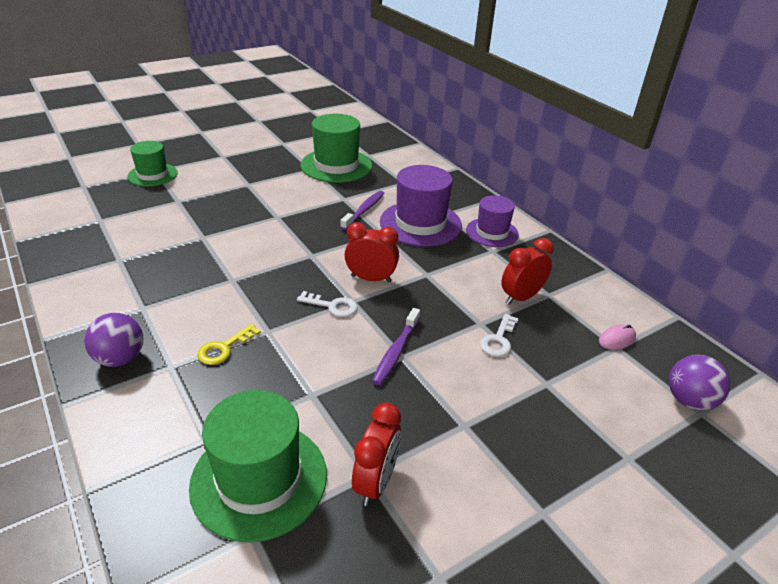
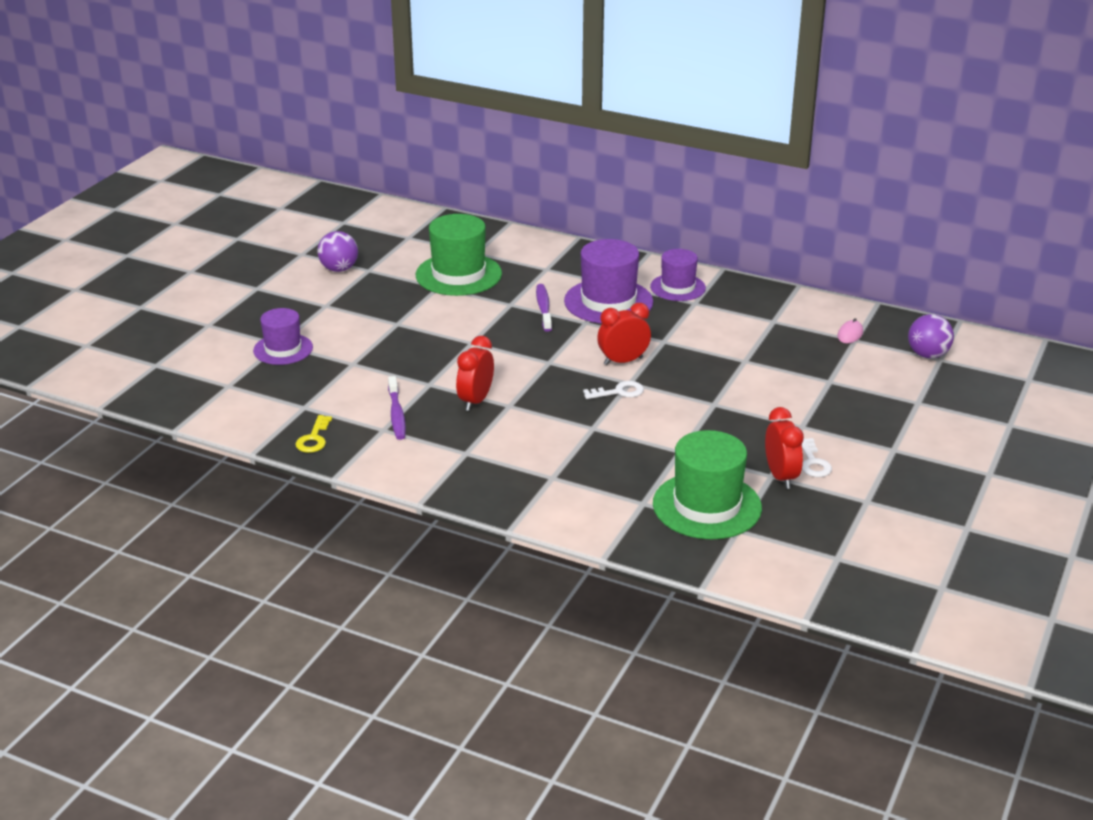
camera: 30 degrees left, 5 degrees down
(120, 358) = (506, 488): purple ball -> purple ball (339, 269)
(152, 175) = (283, 349): green hat -> purple hat
(224, 348) = (575, 451): yellow key -> yellow key (314, 438)
(396, 351) = (705, 403): purple toothbrush -> purple toothbrush (396, 414)
(498, 339) = (769, 366): white key -> white key (813, 462)
(521, 297) = (755, 331): red clock -> red clock (476, 401)

